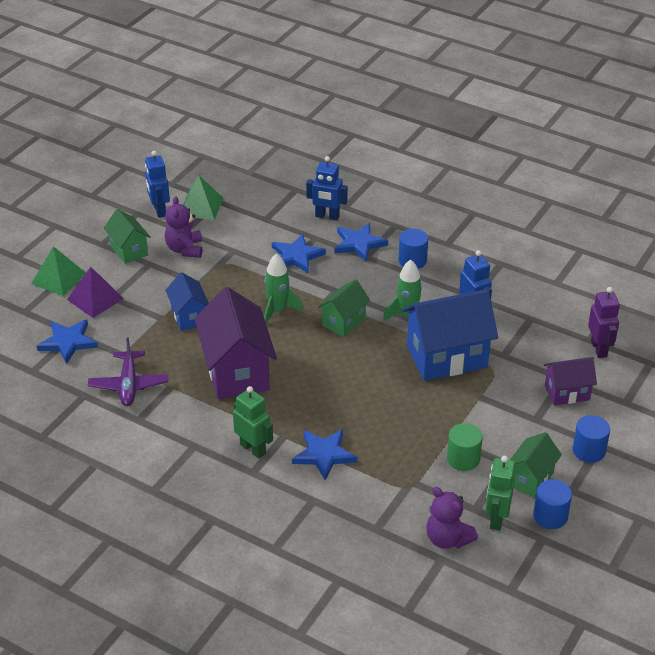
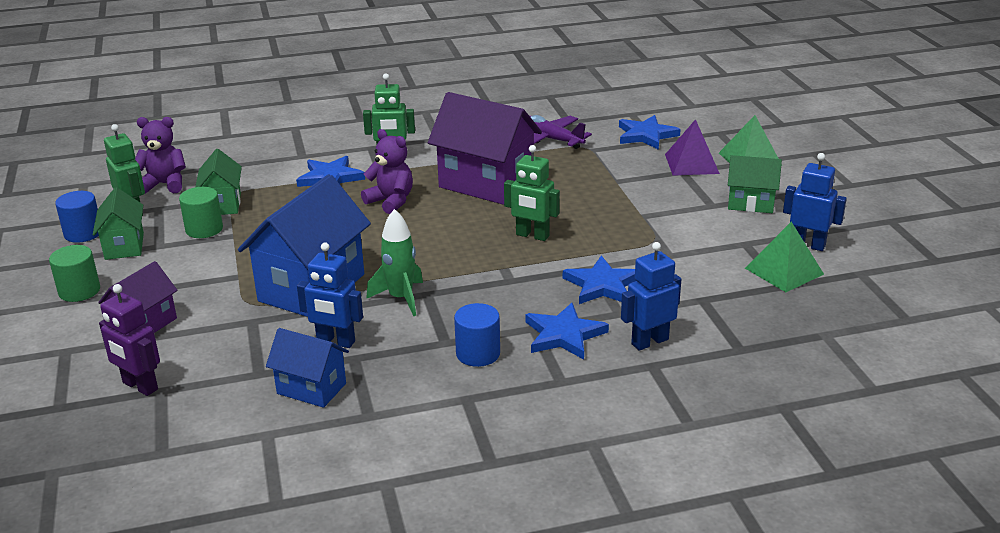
camera: 135 degrees right, 10 degrees down
(185, 249) = (710, 231): purple teddy bear -> purple teddy bear (391, 201)
(189, 316) = (596, 193): blue house -> blue house (311, 388)
(278, 311) = (532, 236): green rocket -> green robot
(343, 322) = (457, 260): green house -> green house (222, 204)
(589, 451) = (79, 291): blue cylinder -> green cylinder

